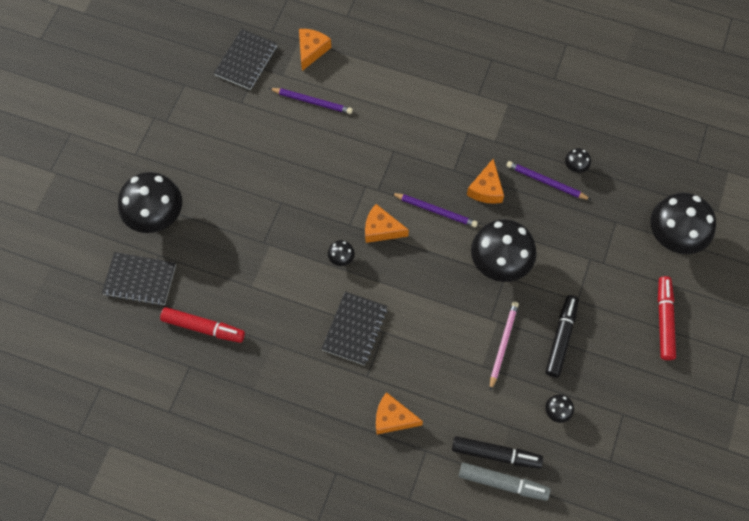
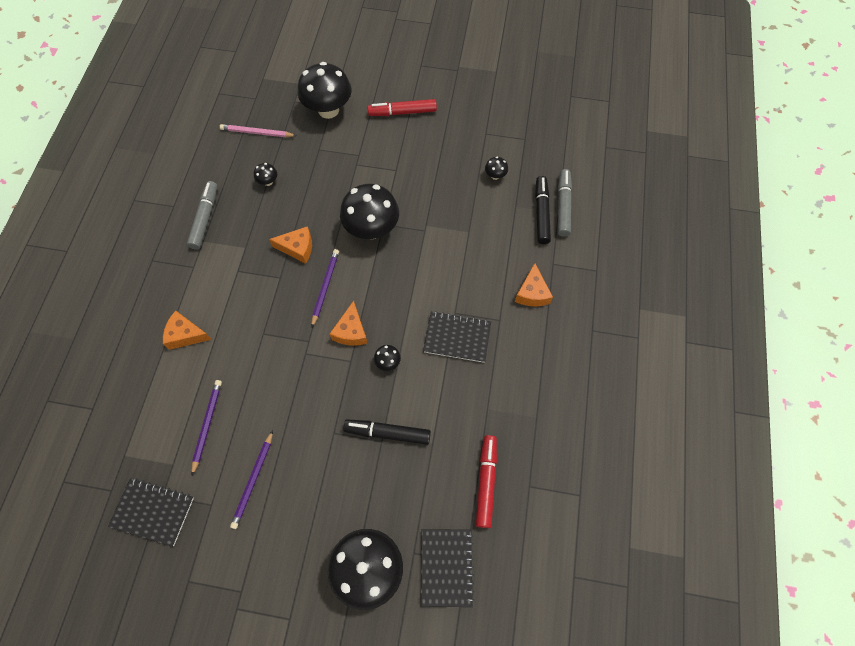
camera: 100 degrees left, 0 degrees up
(311, 50) = (139, 439): orange cheese -> orange cheese (186, 335)
(503, 345) = (446, 218): pink pencil -> pink pencil (257, 133)
(535, 106) = (205, 218): none -> grey marker
(546, 182) = (285, 202): purple pencil -> purple pencil (253, 480)
(561, 338) = (432, 178): black marker -> black marker (387, 433)

